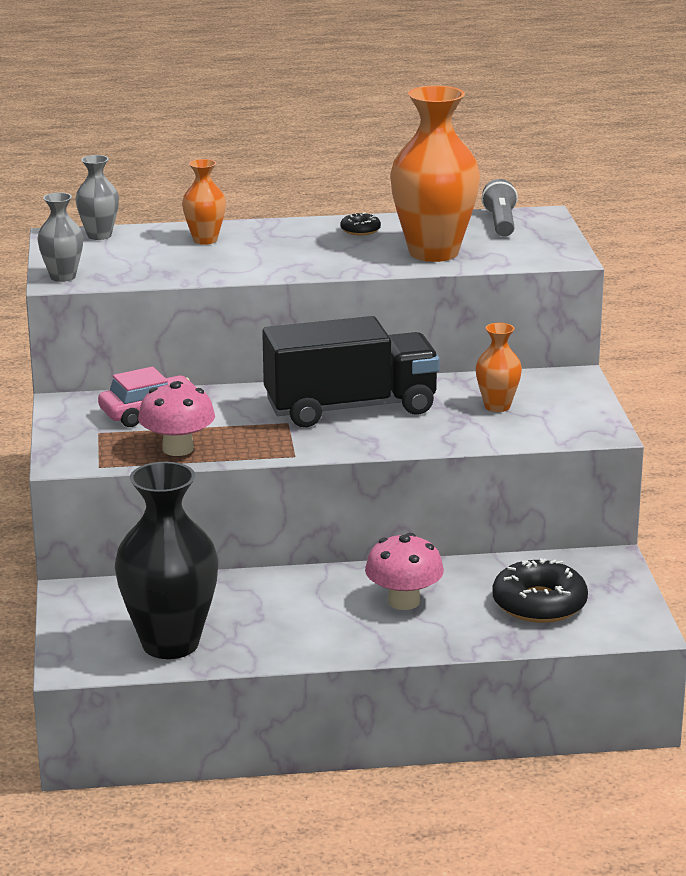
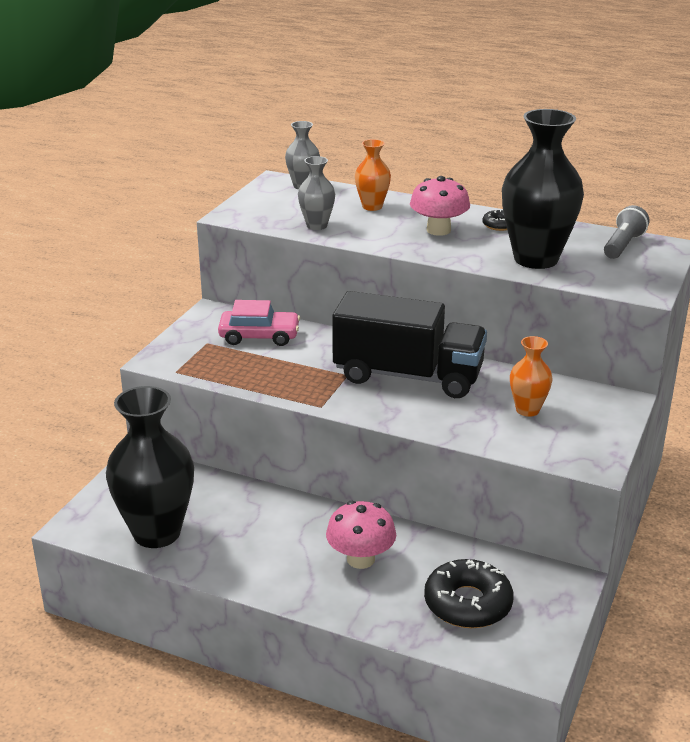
camera: 30 degrees right, 5 degrees up
(63, 277) = (237, 213): grey vase -> grey vase (317, 225)
(178, 449) = (244, 373): pink mushroom -> pink mushroom (438, 230)
(433, 253) = (536, 259): orange vase -> black vase

